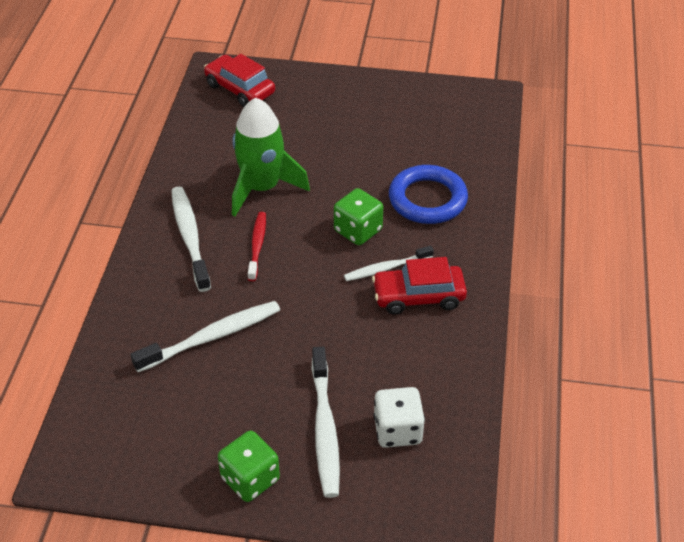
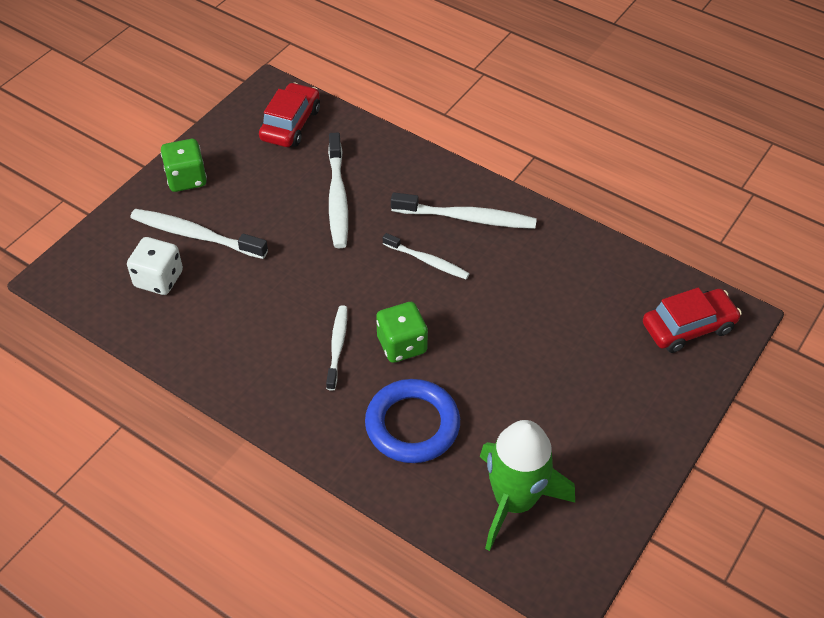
camera: 115 degrees right, 5 degrees up
(257, 245) = (427, 261): red toothbrush -> white toothbrush
(262, 188) = (507, 291): green rocket -> green rocket (514, 500)
(418, 296) = (286, 356): red car -> red car (290, 124)

